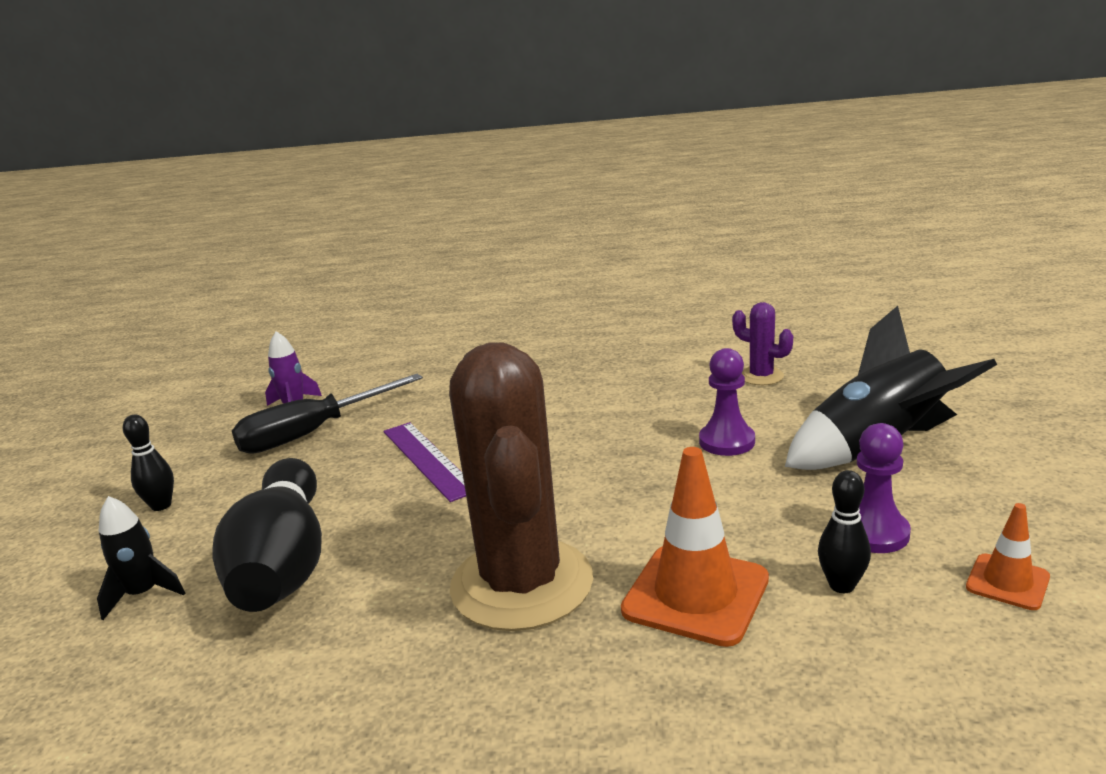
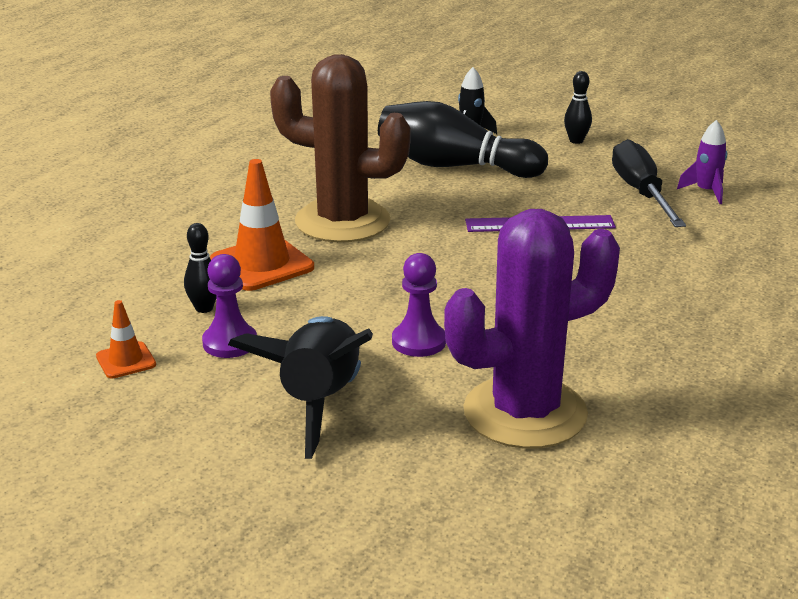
camera: 115 degrees right, 5 degrees up
(761, 376) = (525, 413): purple cactus -> purple cactus, size x2.32

